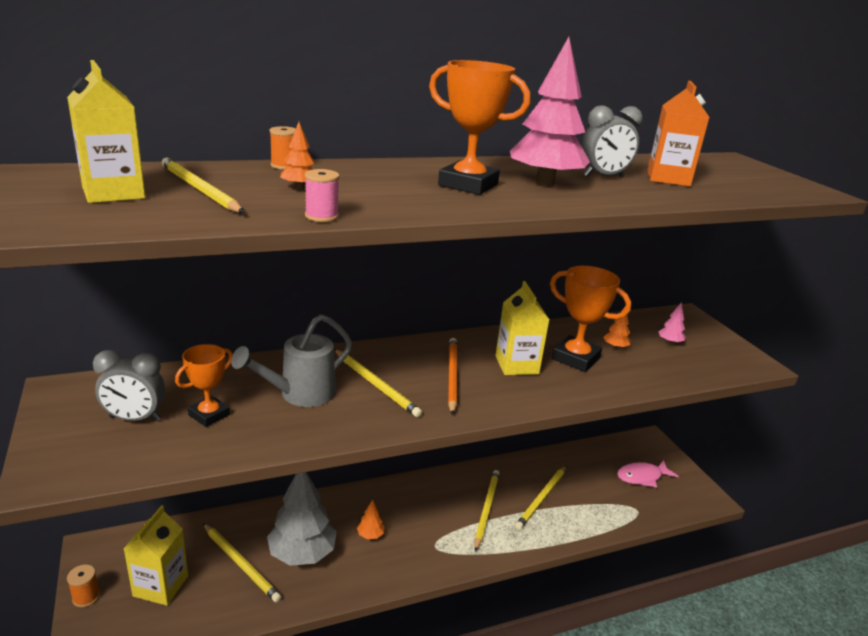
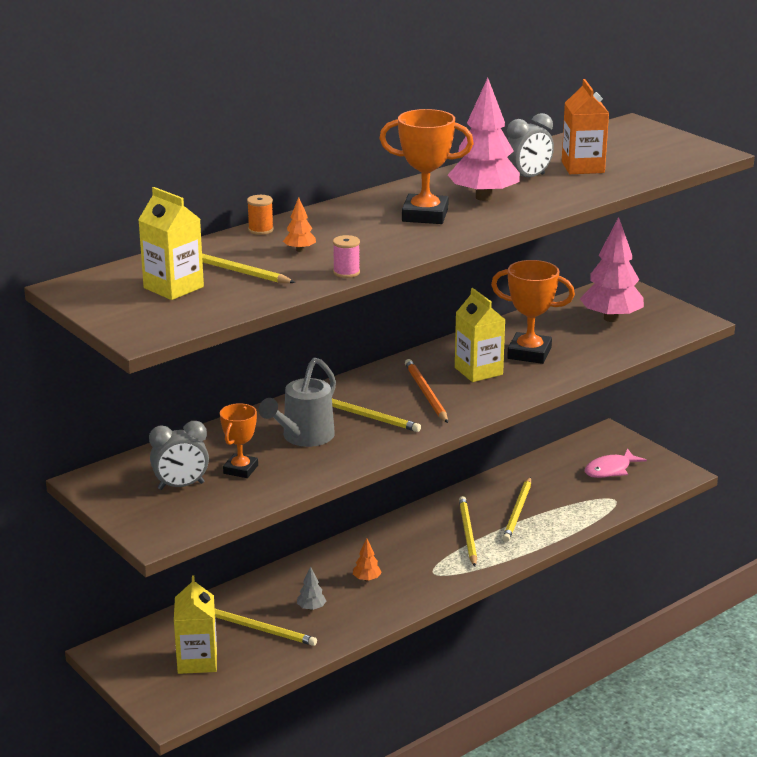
camera: 15 degrees left, 0 degrees up
(86, 597) = (135, 684): orange spool -> none
(302, 554) = (311, 608): grey tree -> grey tree, size x0.43
(615, 347) = (561, 334): orange tree -> none
(669, 342) = (611, 318): pink tree -> pink tree, size x2.34

